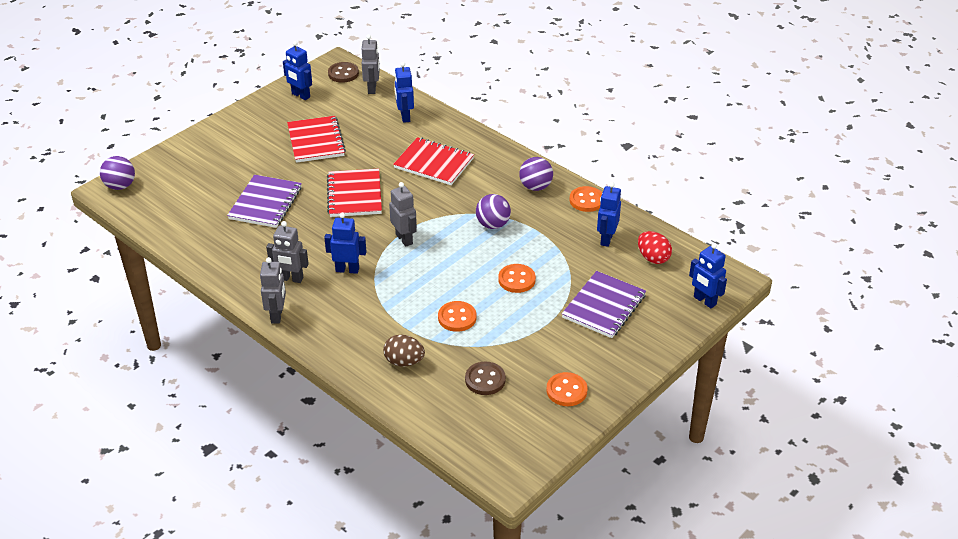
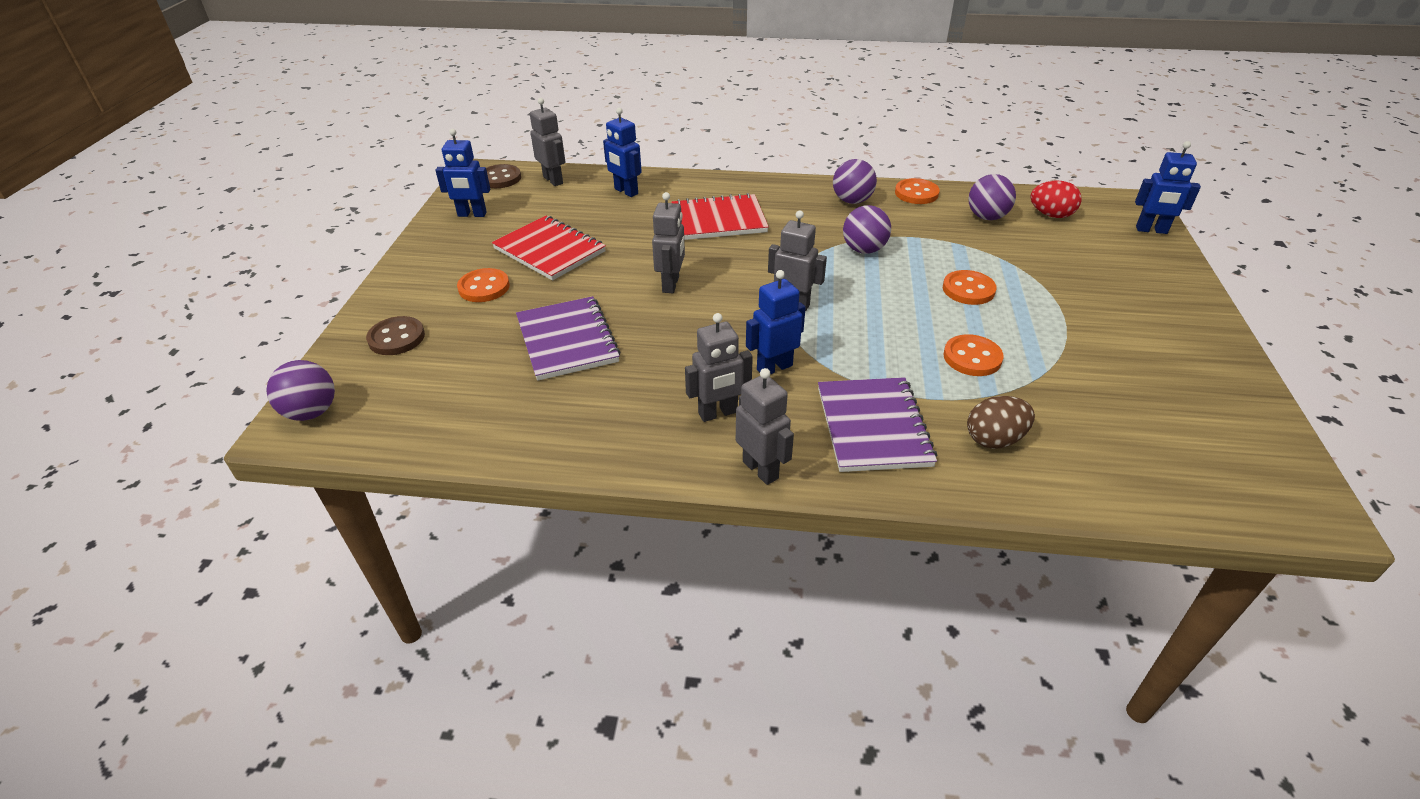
camera: 35 degrees left, 0 degrees up
(354, 195) = (671, 284): red notebook -> grey robot
(485, 380) = (1106, 409): brown button -> brown button (396, 338)
(566, 391) = (1194, 374): orange button -> orange button (484, 287)
(604, 306) = (1084, 275): purple notebook -> purple notebook (873, 426)
(606, 239) = (986, 217): blue robot -> purple ball

